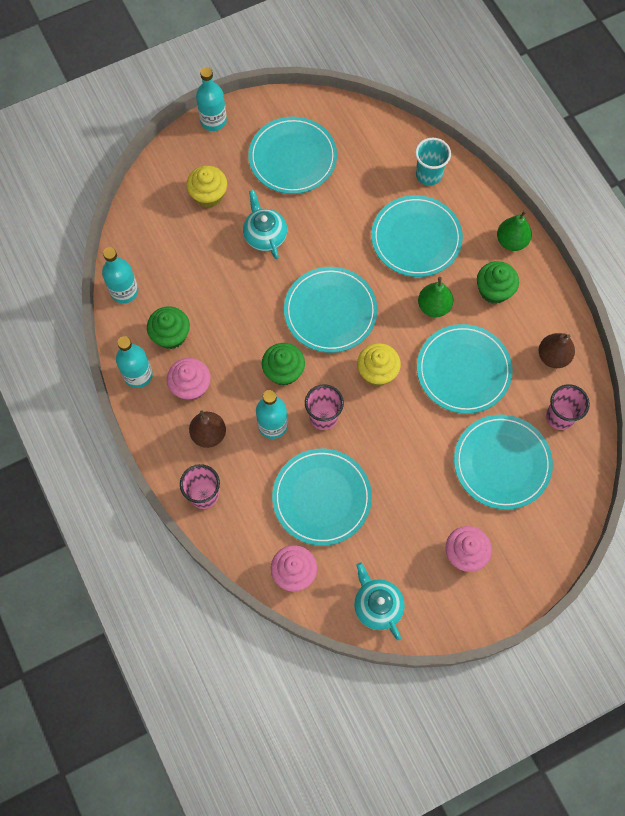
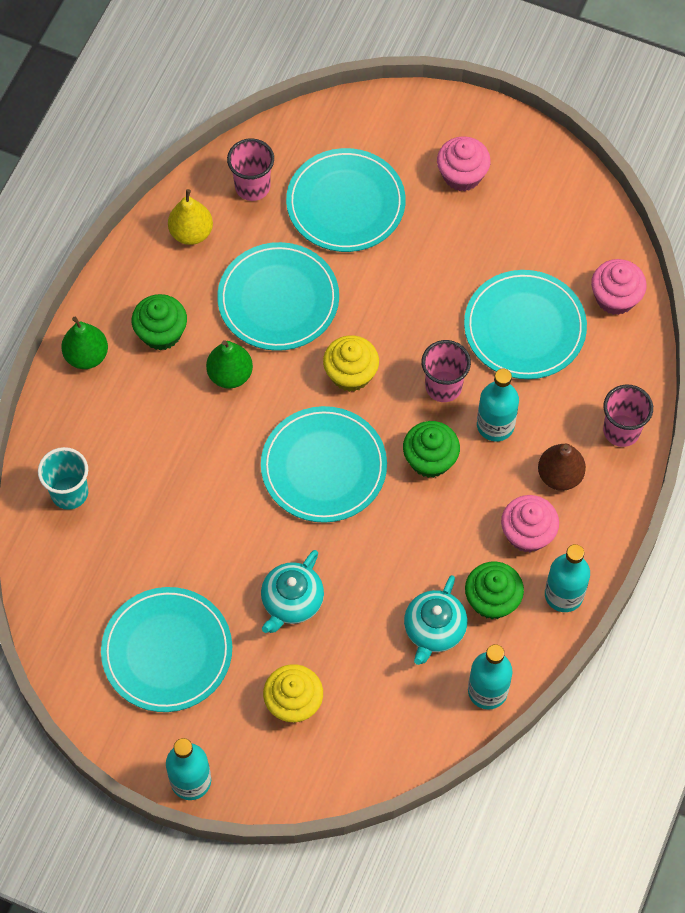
camera: 130 degrees left, 5 degrees down
(377, 605) = (577, 210): turquoise teapot -> turquoise teapot (434, 630)
(416, 238) = (162, 448): turquoise plate -> none
(553, 356) = (191, 233): brown pear -> yellow pear

